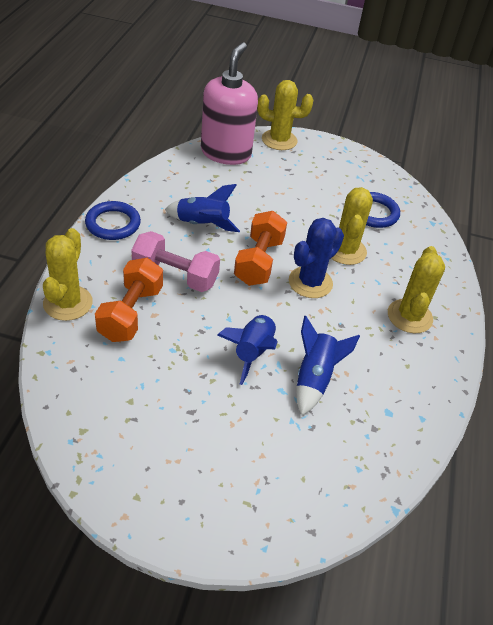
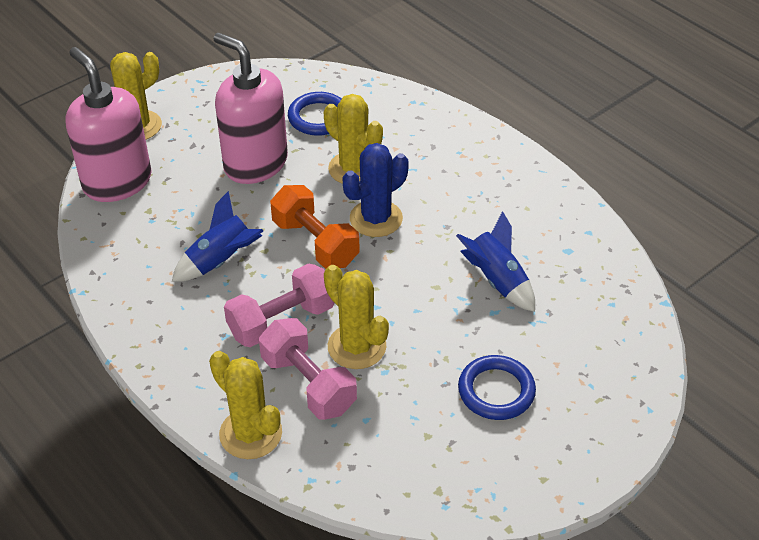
camera: 50 degrees left, 0 degrees up
(113, 224) = (152, 339): blue ring -> blue ring (496, 391)
(131, 313) = (308, 384): orange dumbbell -> pink dumbbell
(252, 352) = (433, 310): blue rocket -> none
(300, 202) = (255, 164): none -> pink soap dispenser
(310, 282) = (376, 219): blue cactus -> blue cactus turned 60 degrees clockwise
(409, 316) = (472, 172): yellow cactus -> yellow cactus (357, 347)

